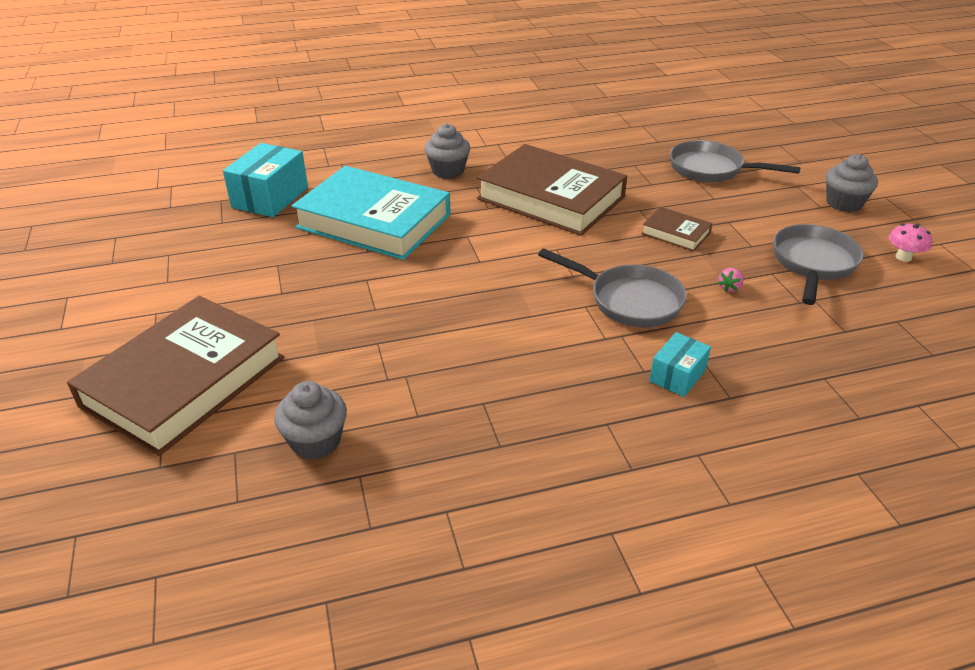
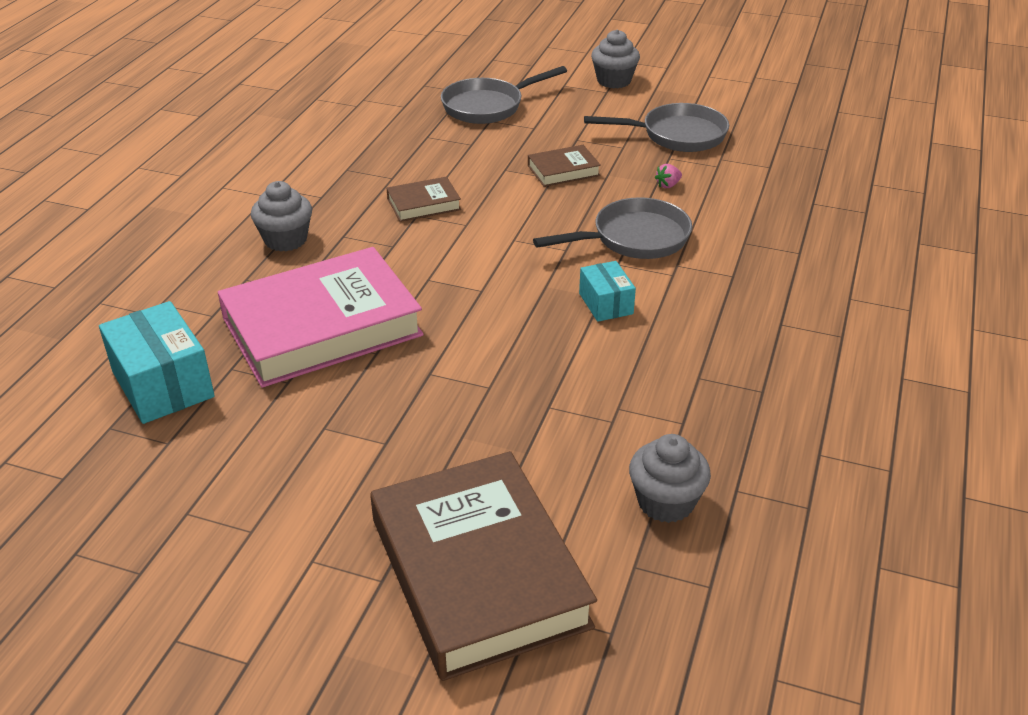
camera: 55 degrees left, 0 degrees up
(374, 221) = (322, 327): turquoise book -> pink book
(551, 198) = (423, 204): brown book -> brown book, size x0.44
(677, 376) = (753, 263): turquoise box -> turquoise box (606, 304)
(729, 288) = (668, 185): pink strawberry -> pink strawberry turned 75 degrees clockwise
(813, 264) = (677, 135): grey pan -> grey pan turned 120 degrees clockwise
(903, 257) = (709, 98): pink mushroom -> none

